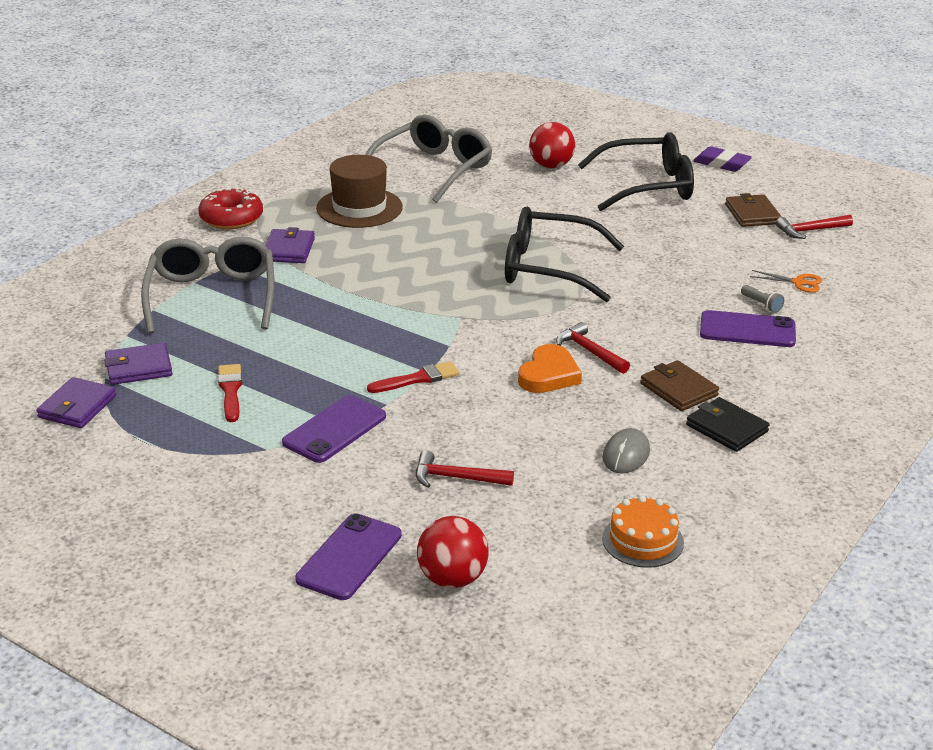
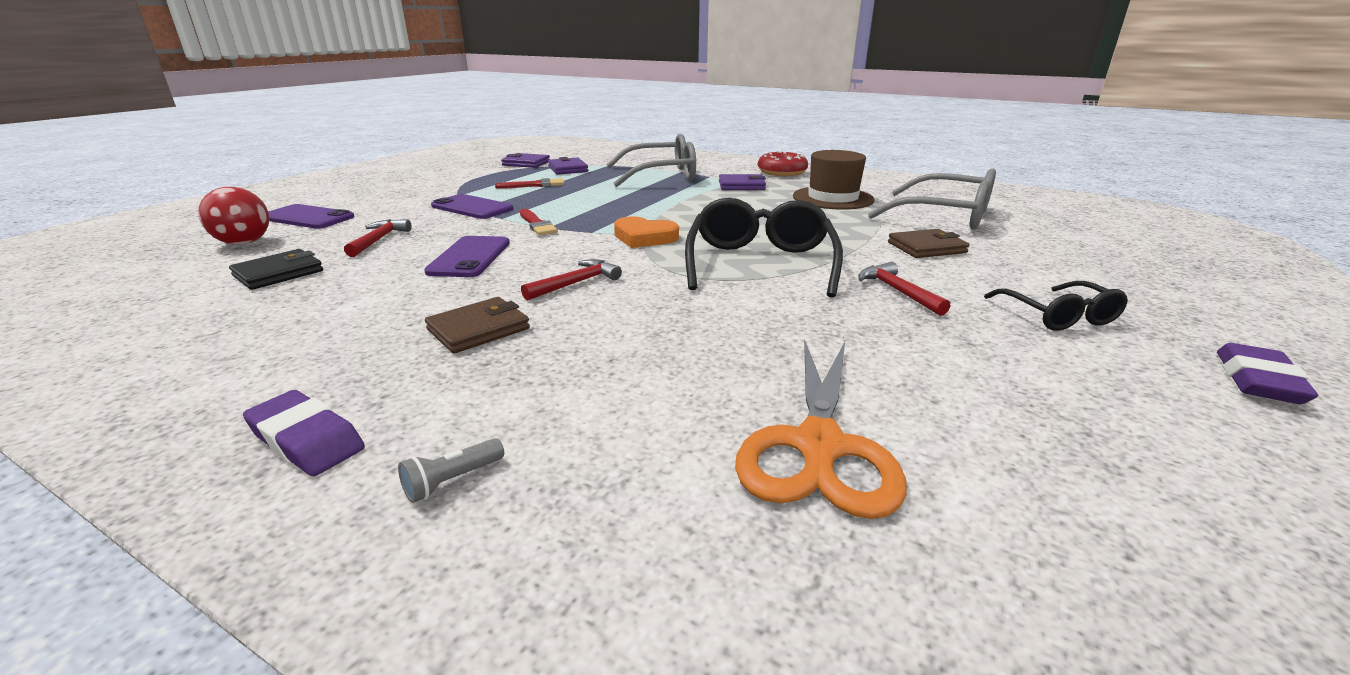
camera: 85 degrees right, 5 degrees down
(549, 375) = (531, 266): orange heart -> orange heart (644, 237)
(551, 166) = (1034, 260): red ball -> none
(626, 455) = (360, 300): grey mouse -> none
(643, 540) = (202, 307): orange cake -> none
(647, 186) = (1058, 316): black glasses -> black glasses, size x0.57
(726, 428) = (372, 358): black wallet -> black wallet (278, 273)
(747, 330) = (631, 383): purple phone -> purple phone (470, 257)
(752, 214) = (1071, 406): brown wallet -> brown wallet (926, 247)
(761, 305) = (717, 400): grey flashlight -> grey flashlight (452, 481)
(799, 283) = (819, 447): orange scissors -> orange scissors, size x2.20
(810, 231) = (1077, 480): red hammer -> red hammer (897, 291)
(823, 431) = (306, 440): none -> purple eraser

